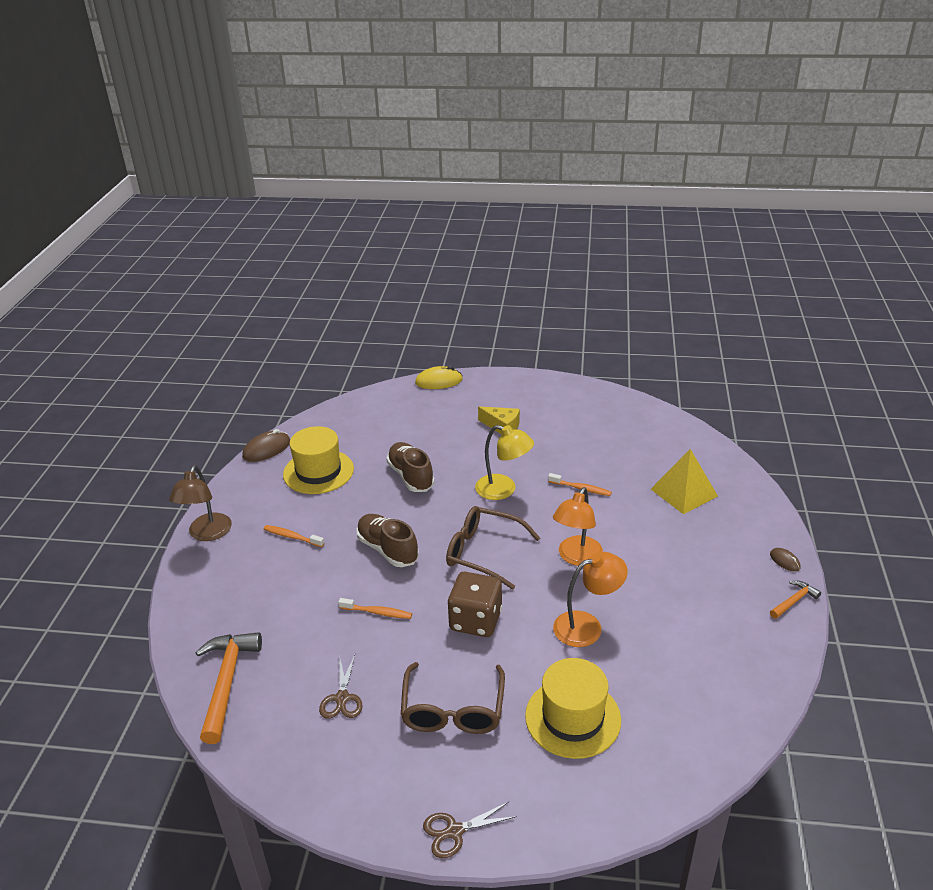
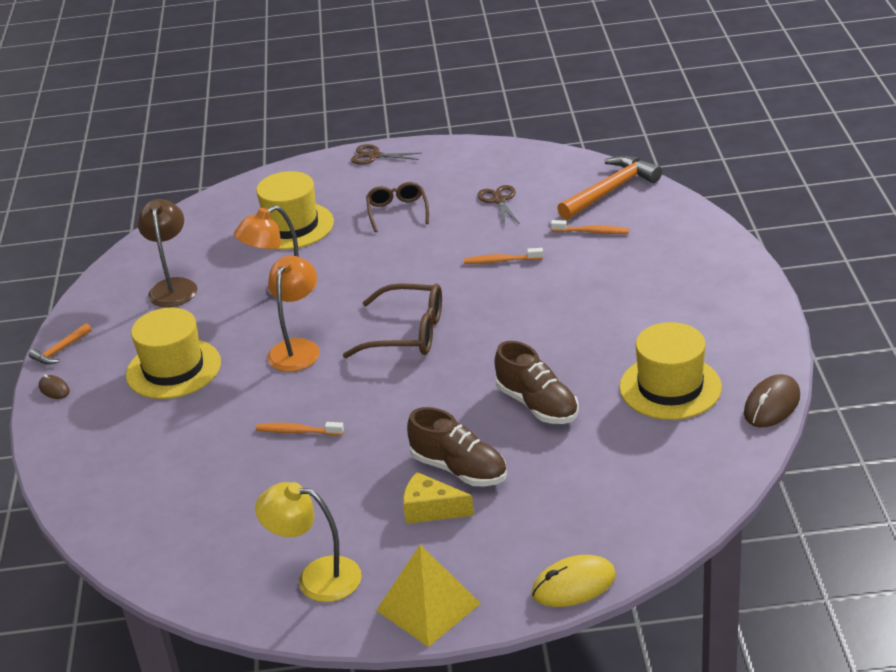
camera: 170 degrees right, 0 degrees up
(207, 534) = (748, 291): brown lamp -> brown lamp (173, 286)
(227, 682) = (610, 190): orange hammer -> orange hammer turned 120 degrees counterclockwise
(292, 537) = (643, 307): orange toothbrush -> orange toothbrush (592, 232)
(387, 549) = (521, 316): brown shoe -> brown shoe (459, 469)
(453, 710) = (397, 211): brown glasses -> brown glasses, size x0.66
(454, 831) = (374, 156): brown scissors -> brown scissors turned 135 degrees counterclockwise
(475, 620) = (397, 273): brown dice -> none
(503, 490) = (403, 410): yellow lamp -> yellow lamp (316, 577)
(682, 559) = (173, 369): none -> yellow hat
(684, 492) = (157, 452): yellow pyramid -> yellow pyramid (428, 607)

